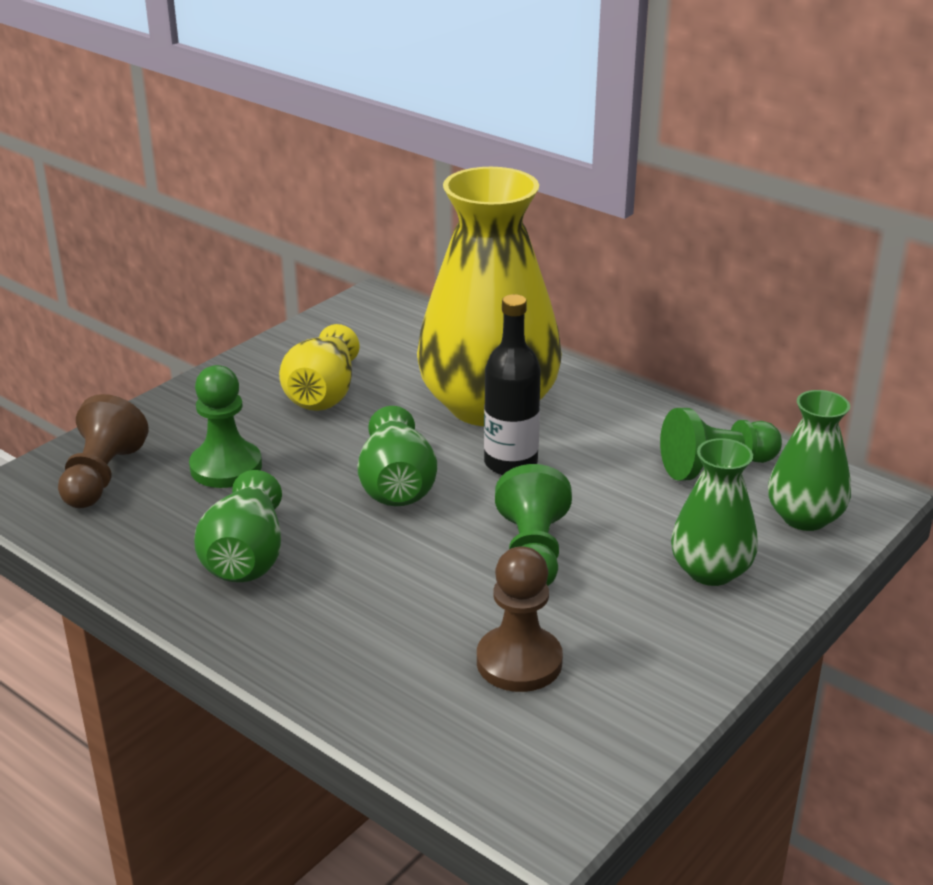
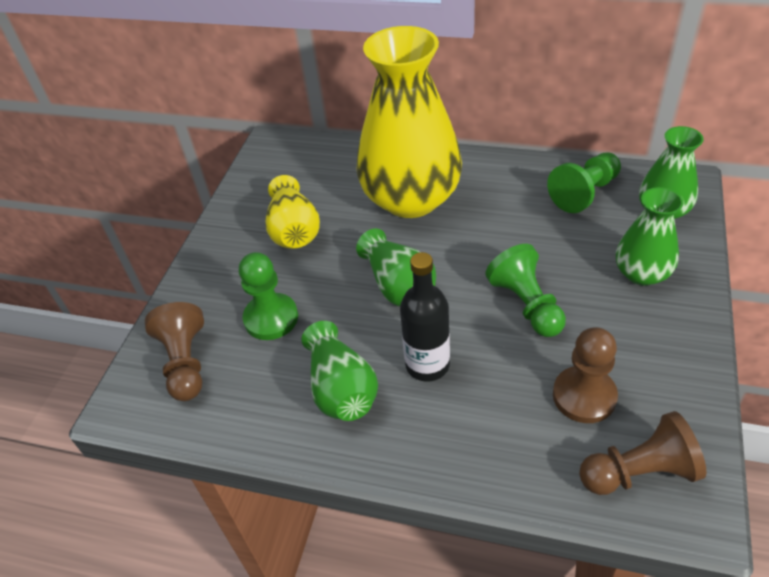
camera: 20 degrees left, 15 degrees up
(510, 463) = (459, 239): black bottle -> black bottle (427, 365)
(517, 754) = (639, 472): none -> brown pawn

